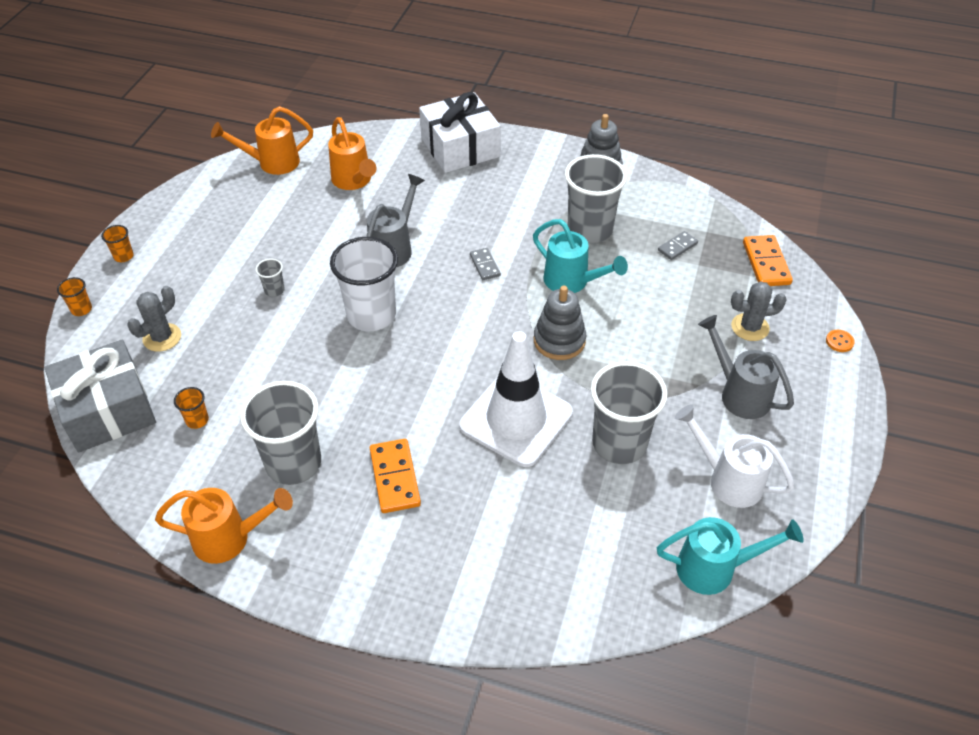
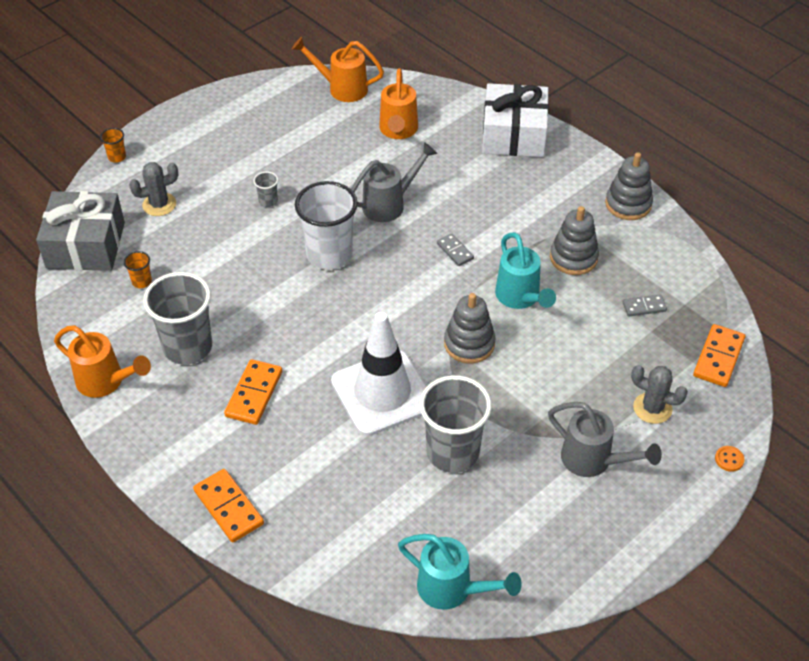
camera: 30 degrees right, 0 degrees up
(123, 256) = (174, 125): orange cup -> none
(452, 601) = (229, 507): none -> orange domino
(484, 265) = (455, 251): grey domino -> grey domino turned 45 degrees counterclockwise
(589, 230) = (573, 258): grey cup -> grey stacking toy
(728, 480) = (522, 526): white watering can -> none
(739, 393) = (593, 461): grey watering can -> grey watering can turned 135 degrees clockwise

